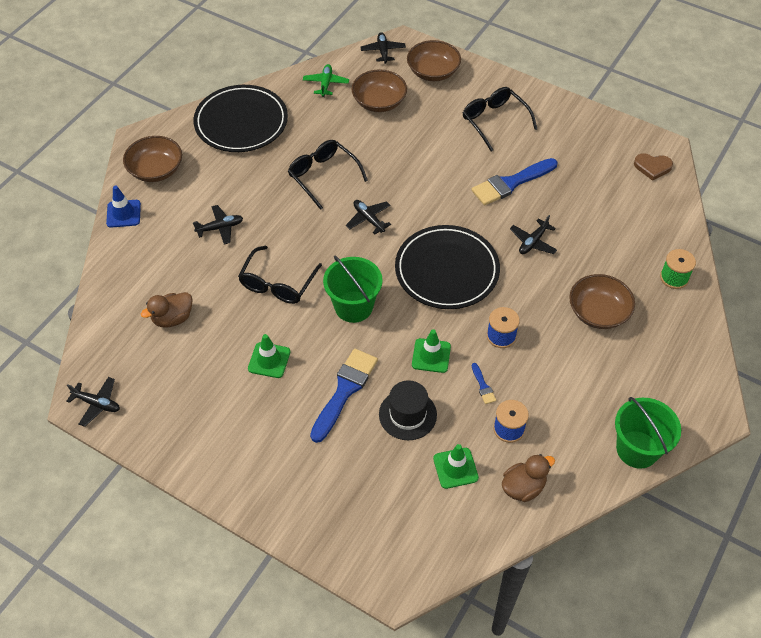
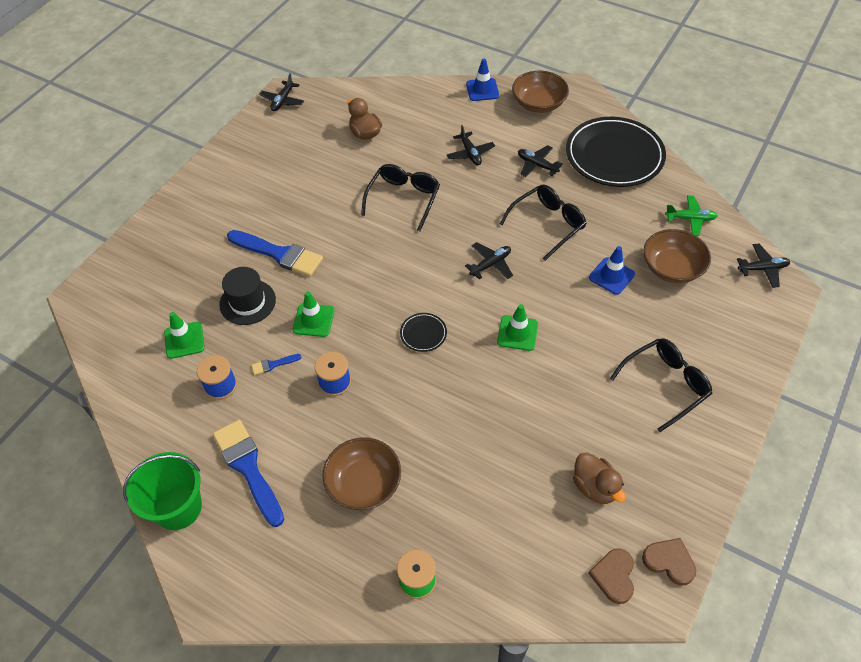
camera: 90 degrees right, 0 degrees up
(269, 360) = (317, 199): green traffic cone -> green traffic cone (517, 333)
(277, 284) = (403, 199): black glasses -> black glasses turned 90 degrees clockwise
(353, 306) = (376, 256): green bucket -> none
(386, 140) = (611, 276): none -> blue traffic cone
(433, 72) = (739, 319): brown bowl -> none
(447, 270) = (423, 333): black plate -> black plate, size x0.41
(511, 183) = (560, 399): blue brush -> blue brush (248, 468)
(523, 487) = (154, 396): brown duck -> brown duck (595, 487)
(533, 242) = (468, 419): black plane -> black plane (537, 165)
(637, 138) = (669, 561): none -> brown heart

